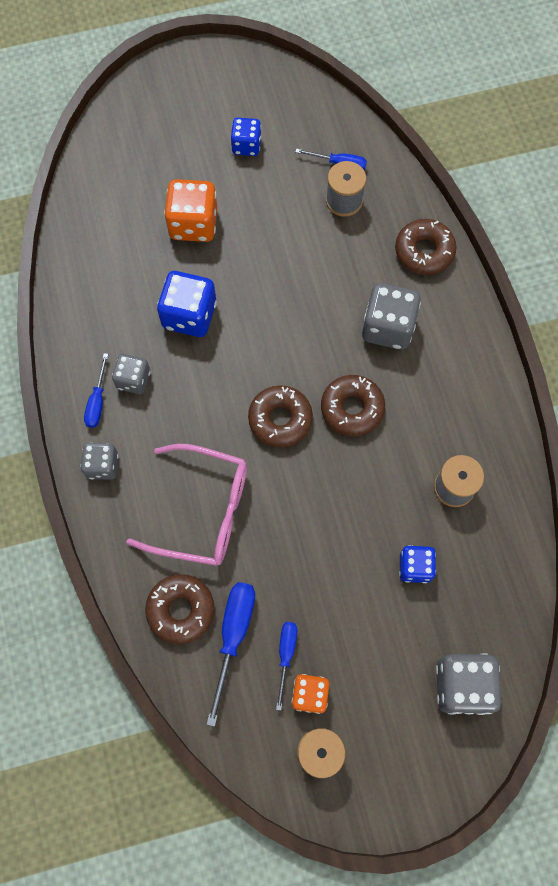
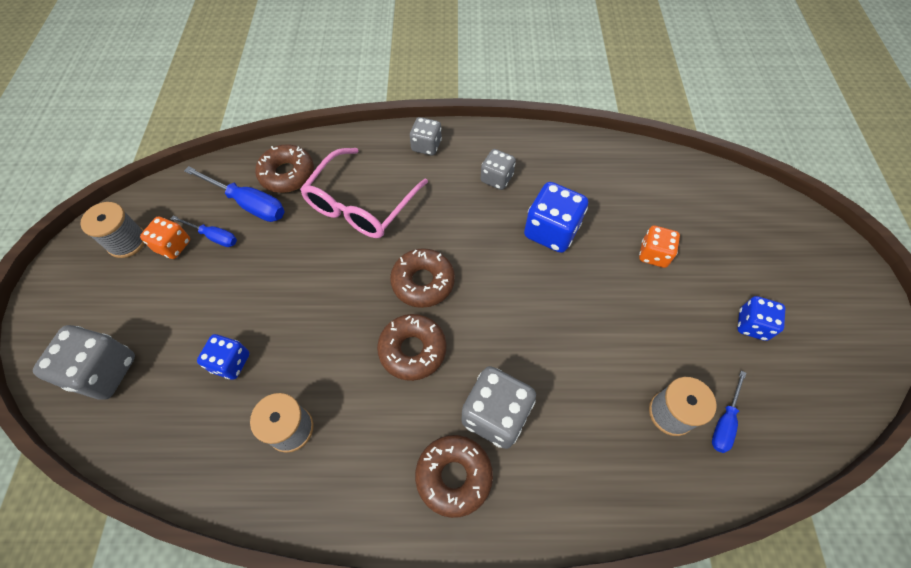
camera: 105 degrees right, 10 degrees down
(97, 401) = (483, 151): blue screwdriver -> none
(193, 224) = (653, 254): orange dice -> orange dice, size x0.62
(424, 251) = (588, 491): brown donut -> brown donut (454, 476)

